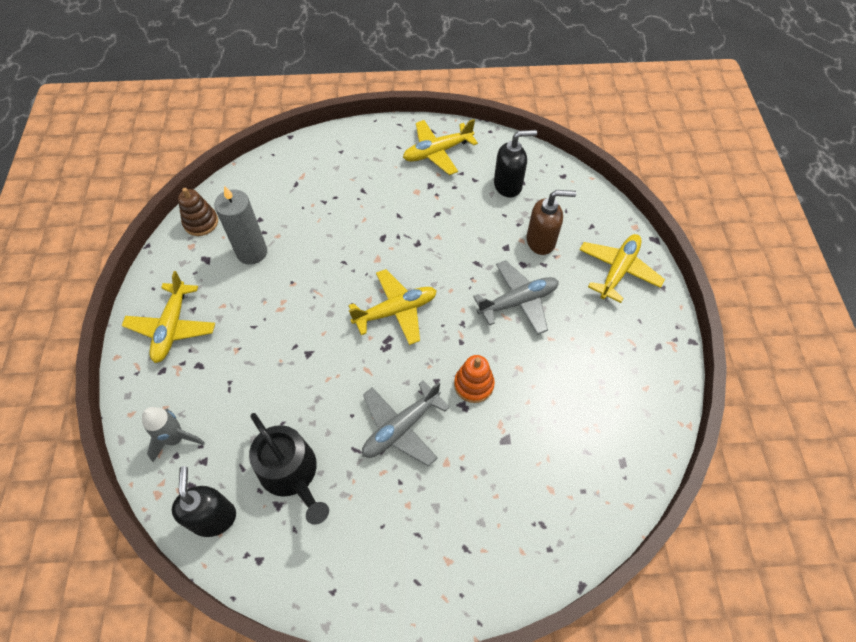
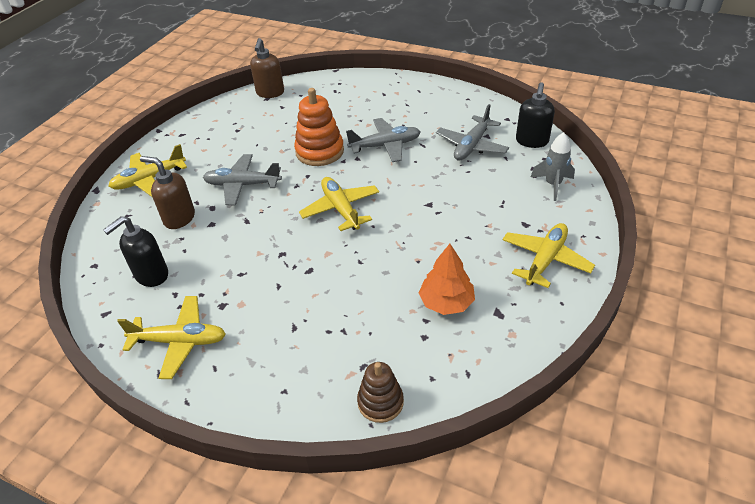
camera: 150 degrees left, 15 degrees down
(201, 222) = (494, 358): brown stacking toy -> brown stacking toy (380, 402)
(252, 252) = (446, 302): grey candle -> orange tree
(291, 474) = (472, 146): black watering can -> grey plane
(396, 311) = (340, 209): yellow plane -> yellow plane turned 60 degrees clockwise
(473, 384) = (319, 151): orange stacking toy -> orange stacking toy, size x1.57
(508, 185) = (151, 275): black soap dispenser -> black soap dispenser turned 60 degrees counterclockwise
(628, 476) = (270, 93): none -> brown soap dispenser

